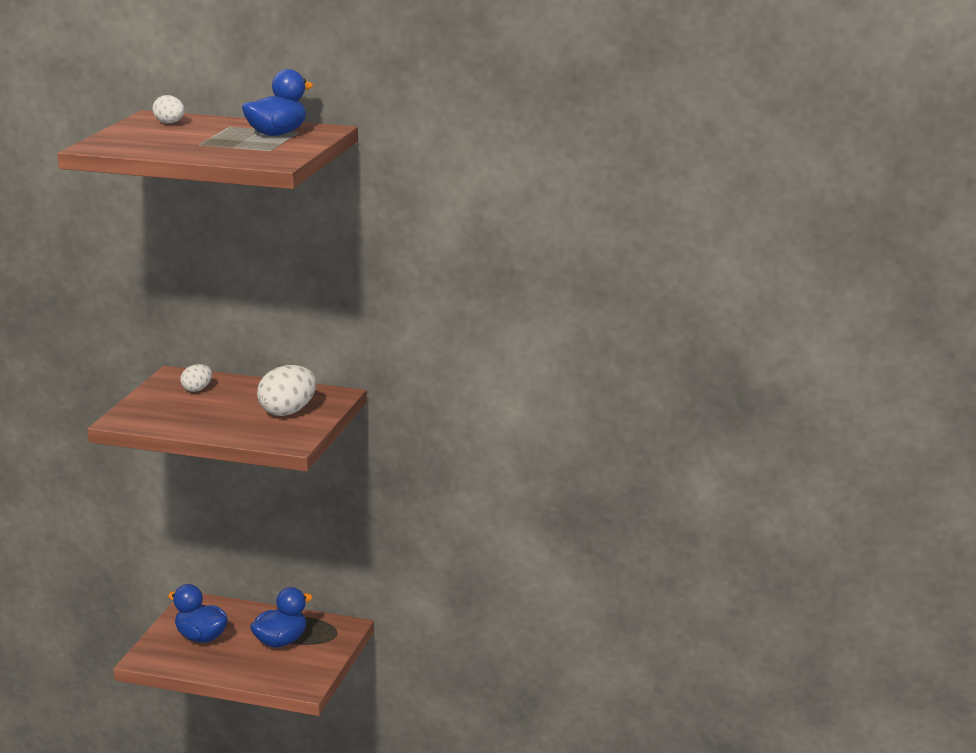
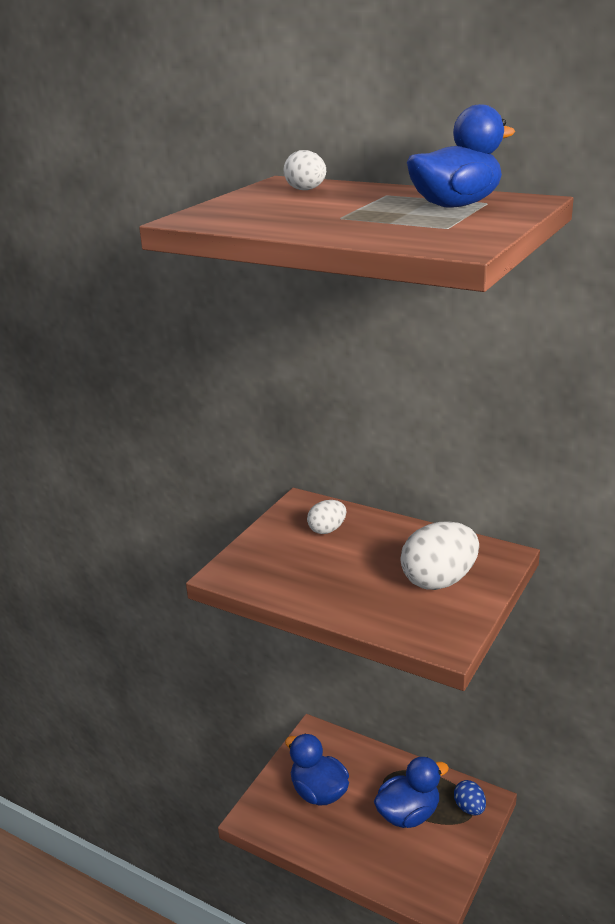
camera: 15 degrees right, 5 degrees up
(333, 632) = (469, 808): none -> blue egg

